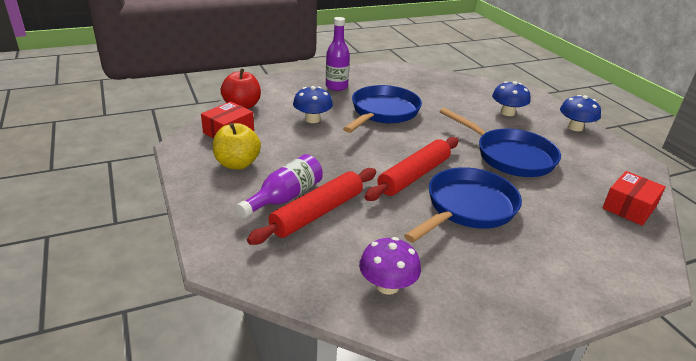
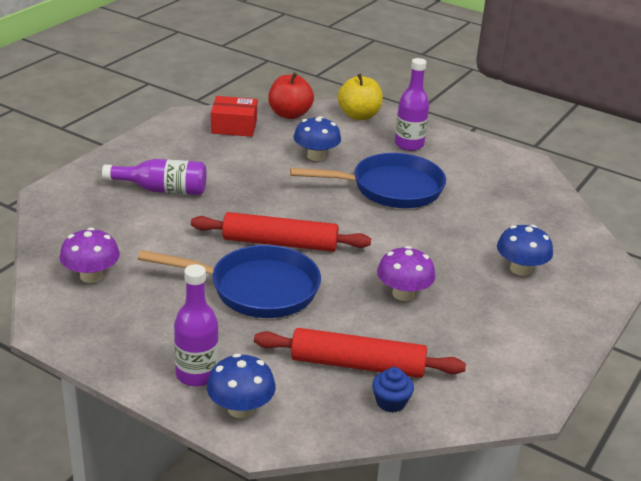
camera: 55 degrees right, 0 degrees up
(237, 164) = (187, 150): yellow apple -> yellow apple (359, 116)
(317, 213) = (157, 212): red rolling pin -> red rolling pin (357, 364)
(510, 156) = (403, 294): blue pan -> purple mushroom
(567, 278) = (197, 374): none -> purple bottle
(575, 127) = (558, 330): blue mushroom -> blue mushroom (240, 408)
(629, 207) = (391, 402): red box -> blue cupcake

